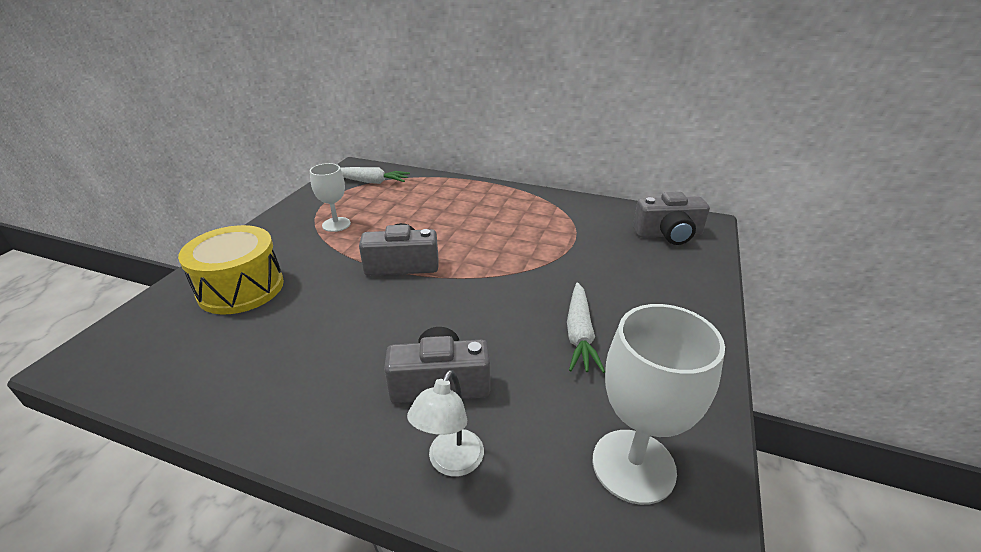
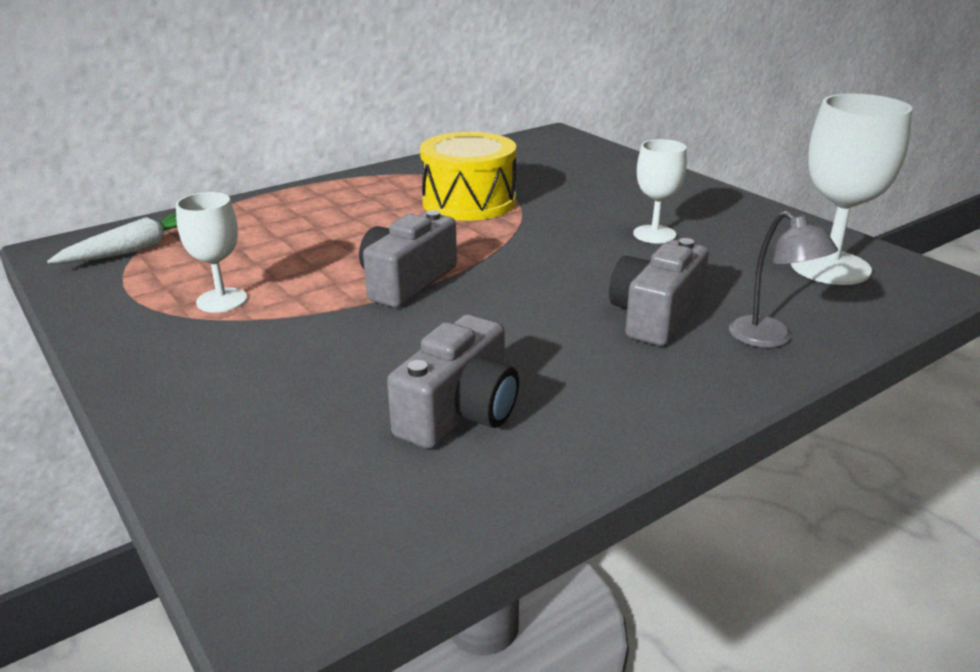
camera: 55 degrees left, 5 degrees down
(241, 288) = (284, 407): yellow drum -> yellow drum (469, 202)
(451, 463) = (770, 338): white lamp -> grey lamp
(579, 334) = (654, 234): white carrot -> white goblet
(668, 234) = (552, 152): grey camera -> grey camera (460, 412)

